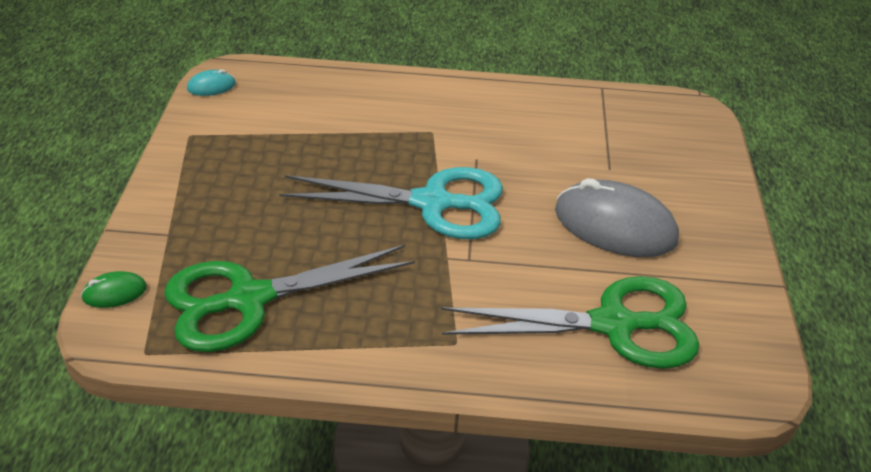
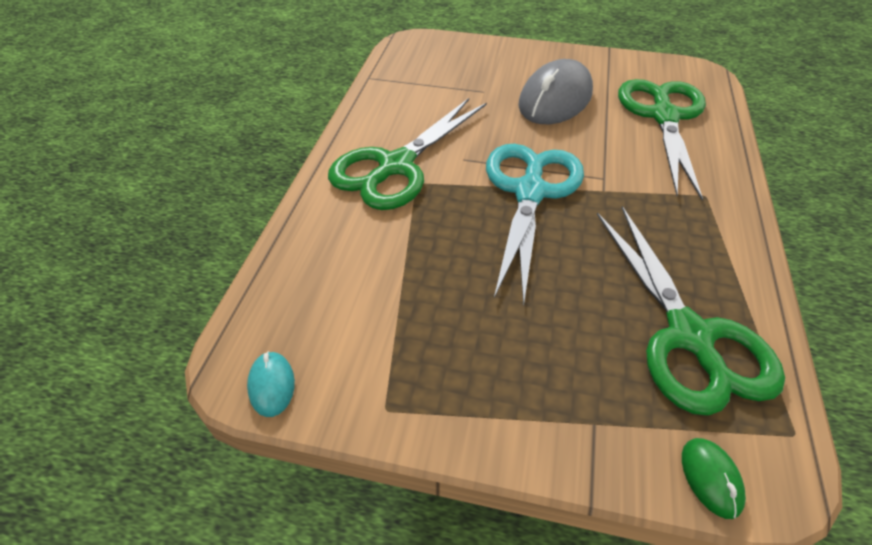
camera: 80 degrees left, 5 degrees up
(453, 117) = (395, 166): none -> green scissors

